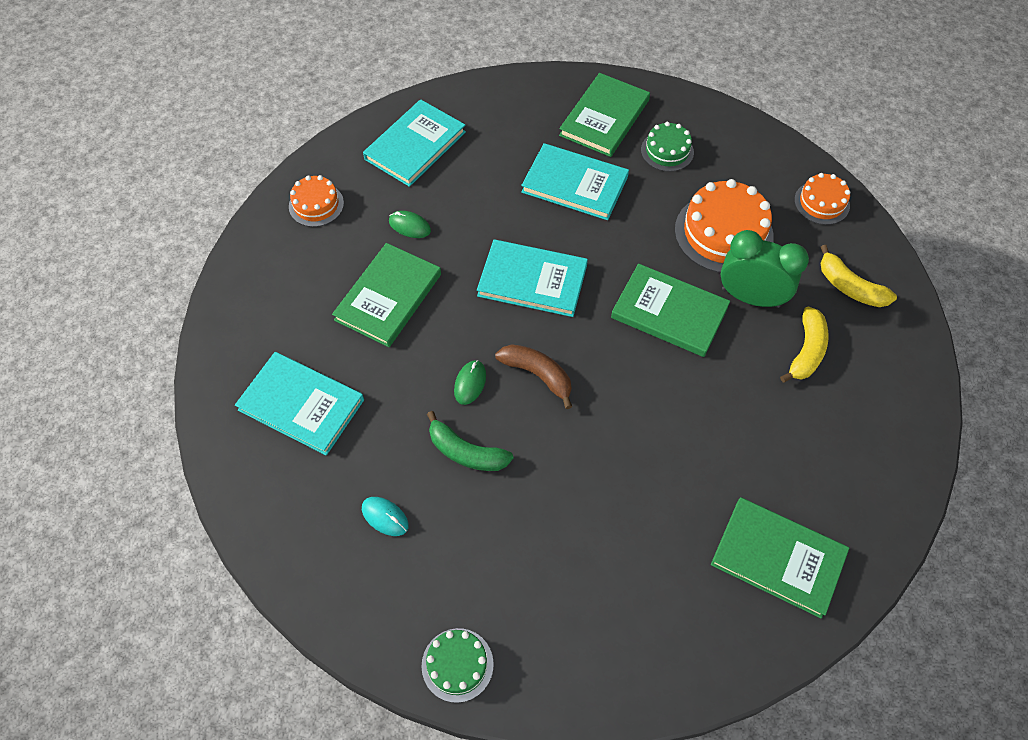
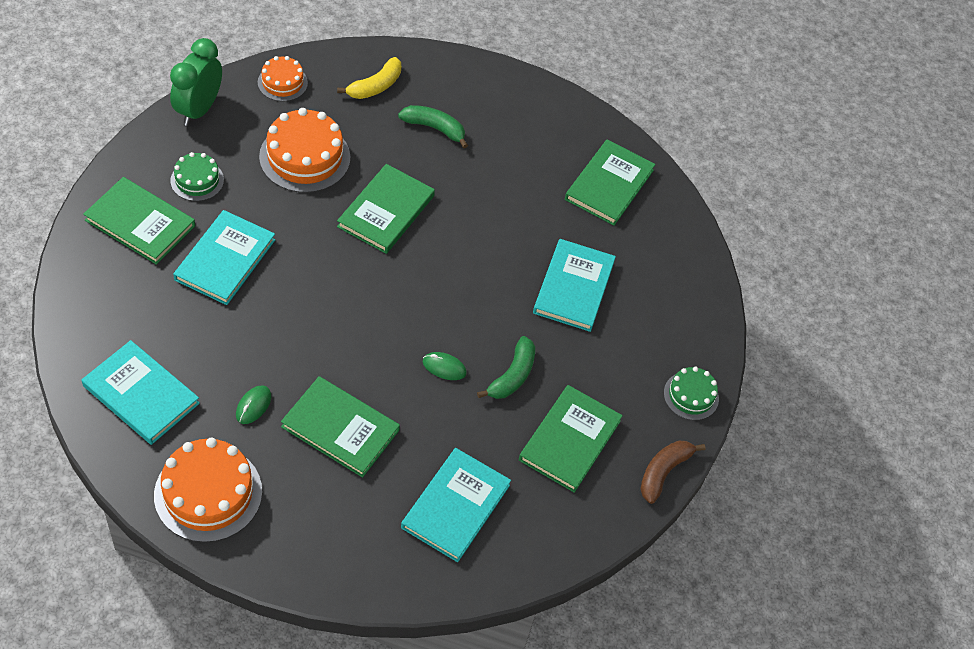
camera: 95 degrees left, 5 degrees down
(316, 205) = (208, 493): orange cake -> orange cake, size x1.76
(385, 517) = (570, 440): turquoise mouse -> green book
(532, 281) = (337, 308): turquoise book -> turquoise book (574, 287)
(538, 375) = (440, 315): brown banana -> brown banana (663, 472)
(750, 297) = (377, 152): green clock -> green clock (198, 109)
(806, 351) = (435, 128): yellow banana -> green banana

